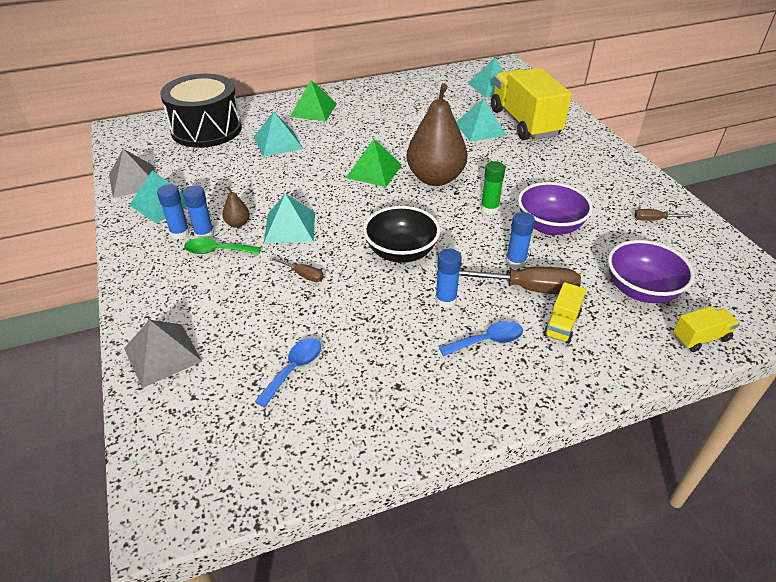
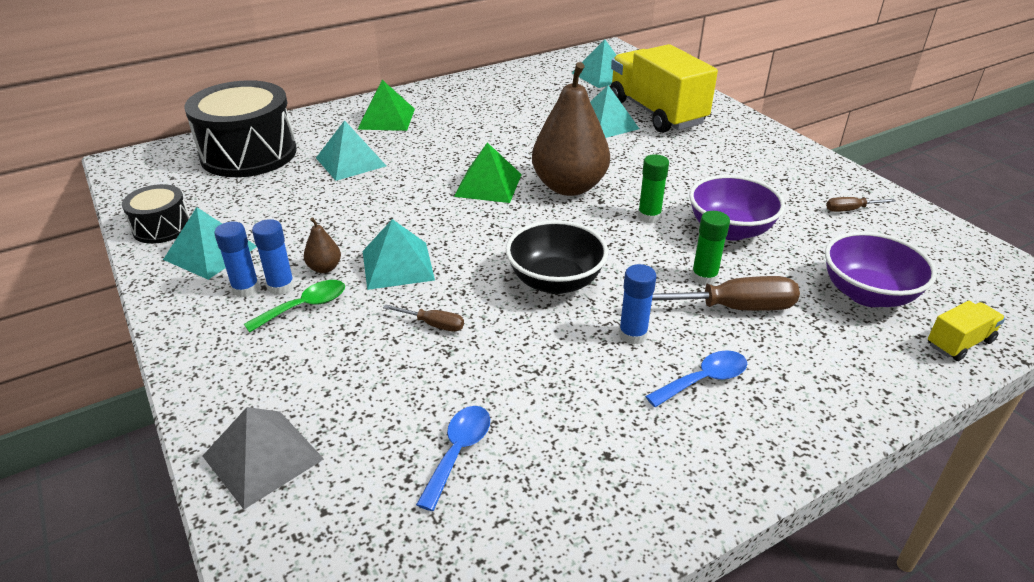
camera: 10 degrees left, 5 degrees down
(134, 181) = (162, 227): grey pyramid -> black drum
(217, 251) = (305, 306): green spoon -> green spoon turned 150 degrees clockwise
(515, 262) = (704, 277): blue glue stick -> green glue stick
(561, 324) = (789, 347): yellow truck -> none

